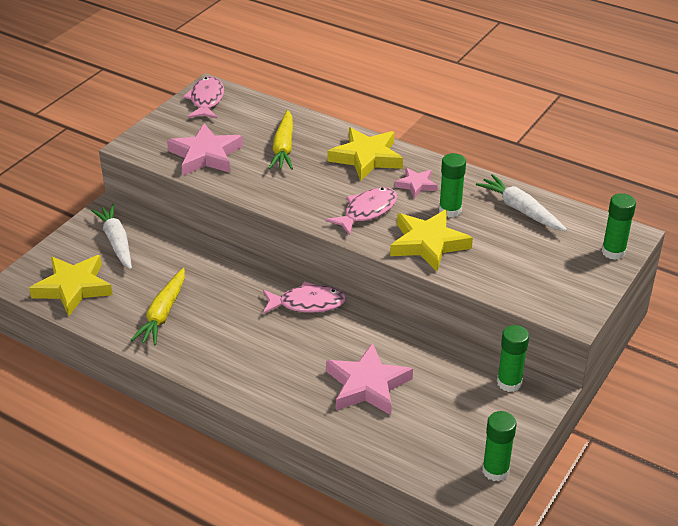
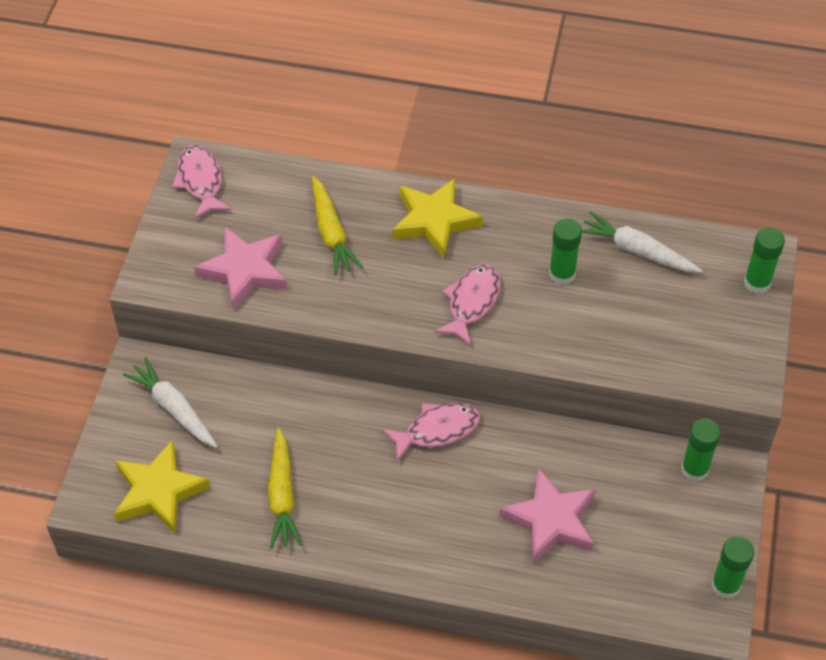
camera: 20 degrees left, 15 degrees up
(416, 185) = (508, 247): pink star -> none
(428, 244) = (559, 330): yellow star -> none

